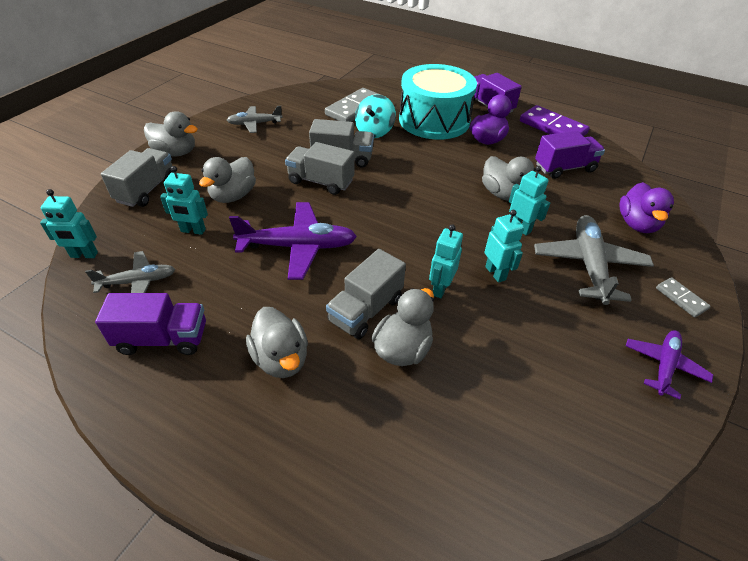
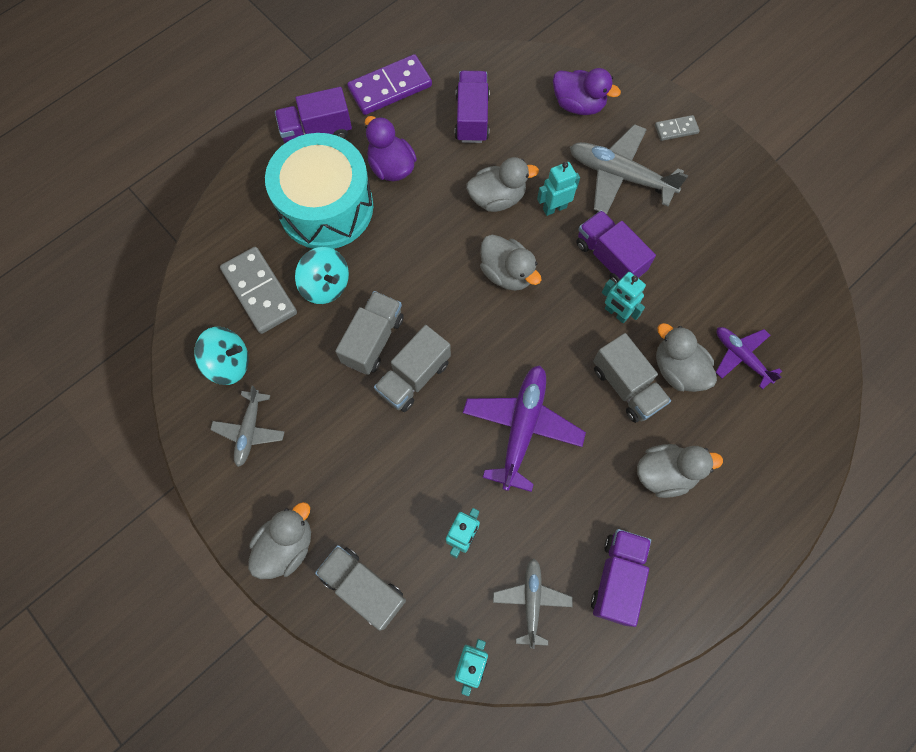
camera: 70 degrees left, 25 degrees up
(233, 196) = (410, 483): grey duck -> grey duck (507, 273)
(299, 108) = (229, 363): none -> turquoise spinning top
(495, 273) = (609, 258): turquoise robot -> purple truck
(664, 366) = (737, 184): purple plane -> purple plane (741, 357)

